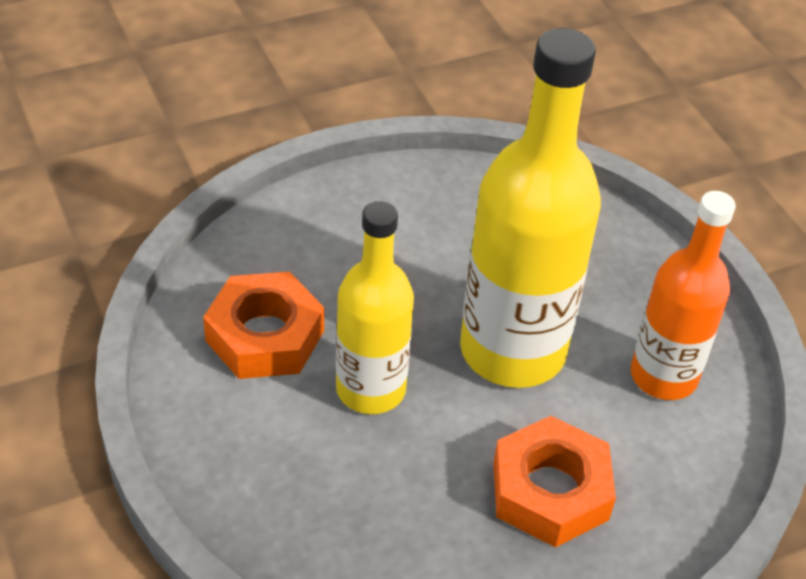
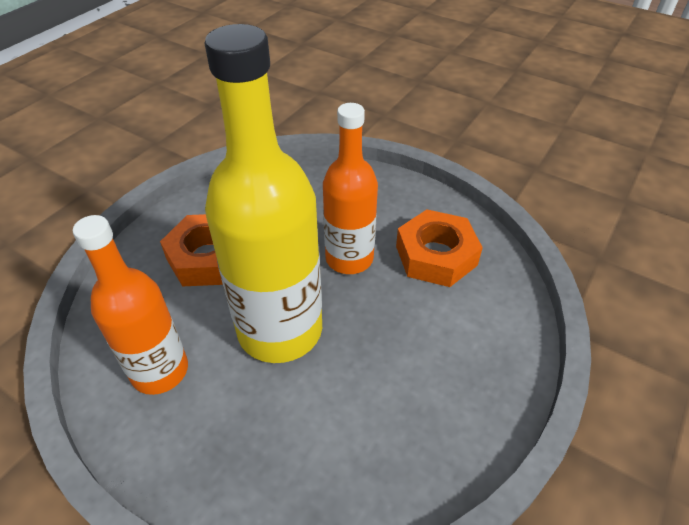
camera: 150 degrees right, 0 degrees up
(370, 389) = (349, 258): yellow bottle -> orange bottle

